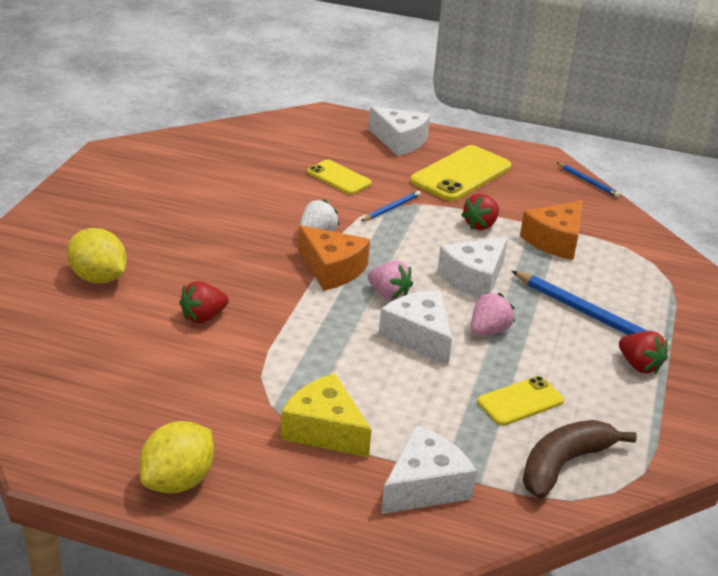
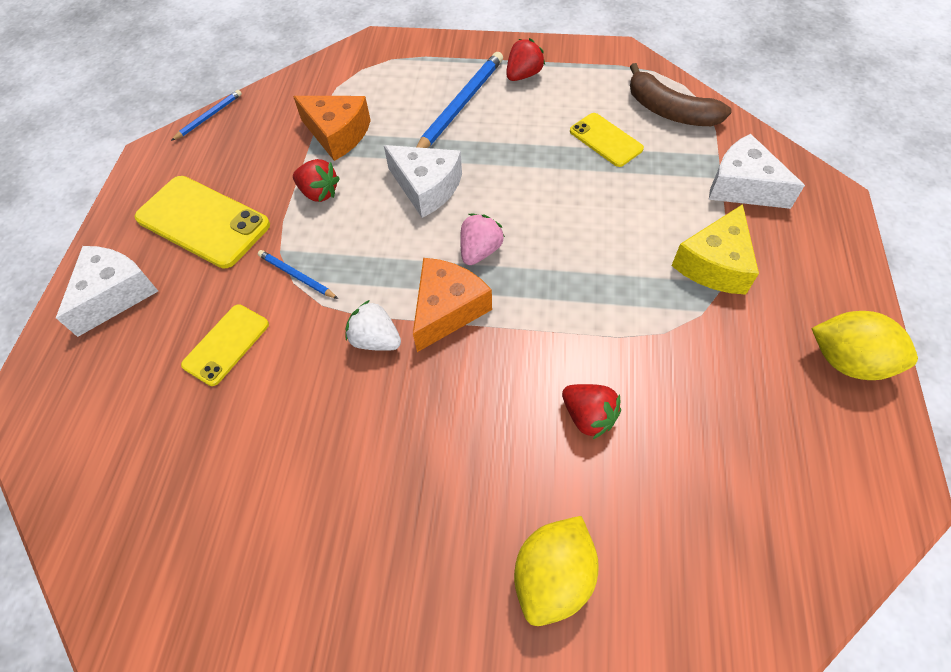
camera: 95 degrees left, 25 degrees up
(419, 336) = (542, 217): white cheese -> none
(488, 331) = (512, 168): pink strawberry -> none

